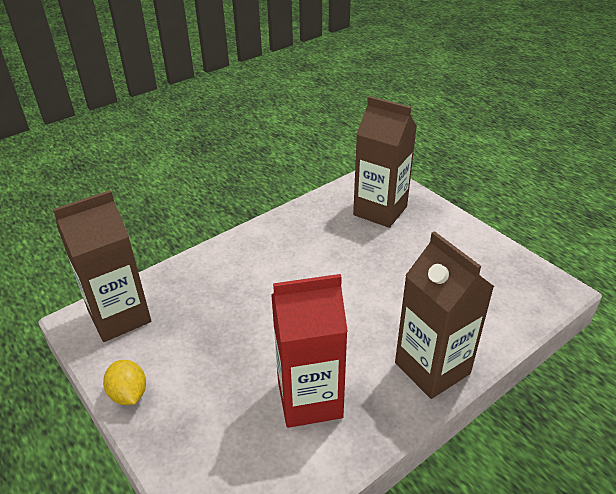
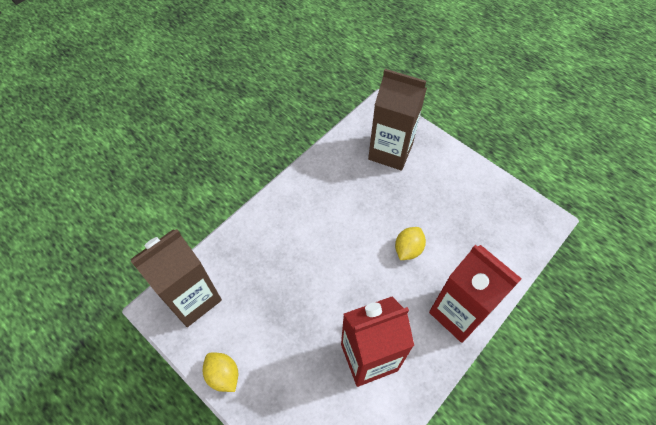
camera: 10 degrees left, 20 degrees up
(382, 299) = (408, 249): none -> yellow lemon
(432, 368) = (458, 313): brown carton -> red carton

